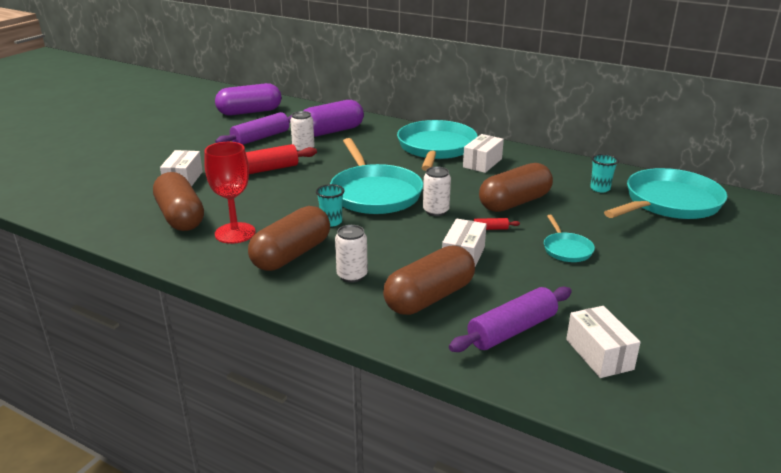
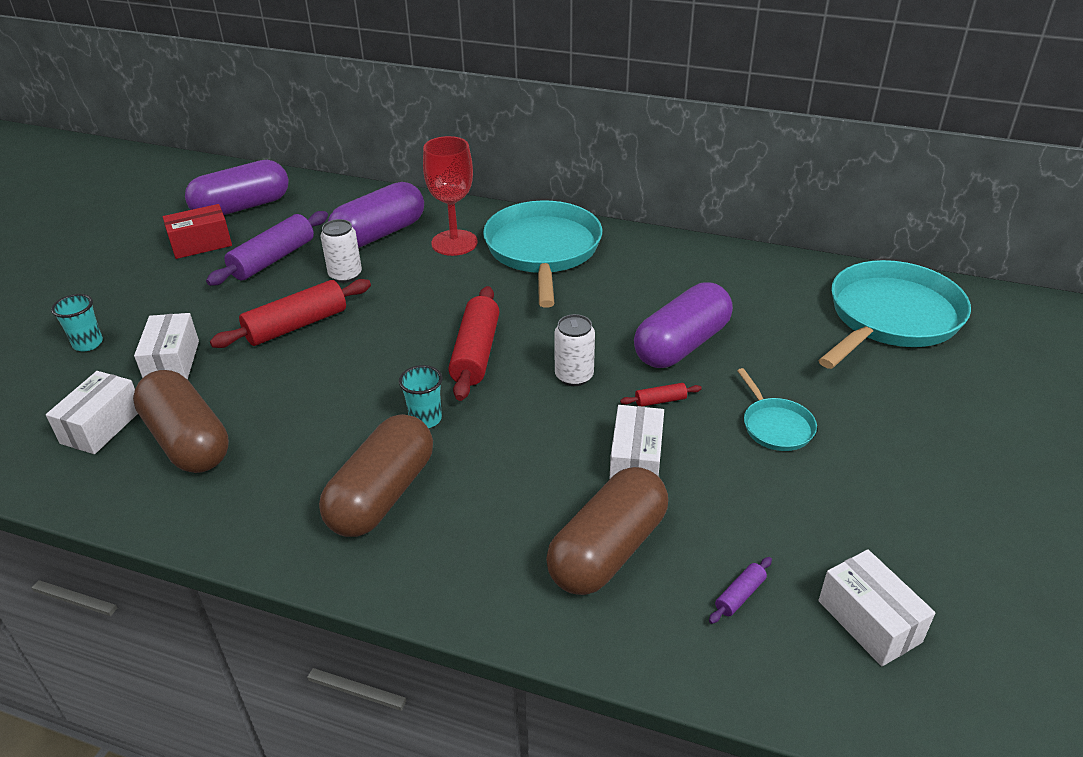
camera: 10 degrees left, 10 degrees up
(219, 127) = (201, 244): none -> red box
(235, 233) = (283, 463): red goblet -> red goblet (454, 243)
(352, 275) = (484, 523): white can -> none
(374, 193) = (476, 353): turquoise pan -> red rolling pin
(482, 163) = (617, 272): white box -> white box (102, 426)
(512, 330) = (740, 595): purple rolling pin -> purple rolling pin, size x0.45
(514, 203) = (681, 345): brown capsule -> purple capsule
(600, 188) = (792, 302): turquoise cup -> turquoise cup (88, 343)

